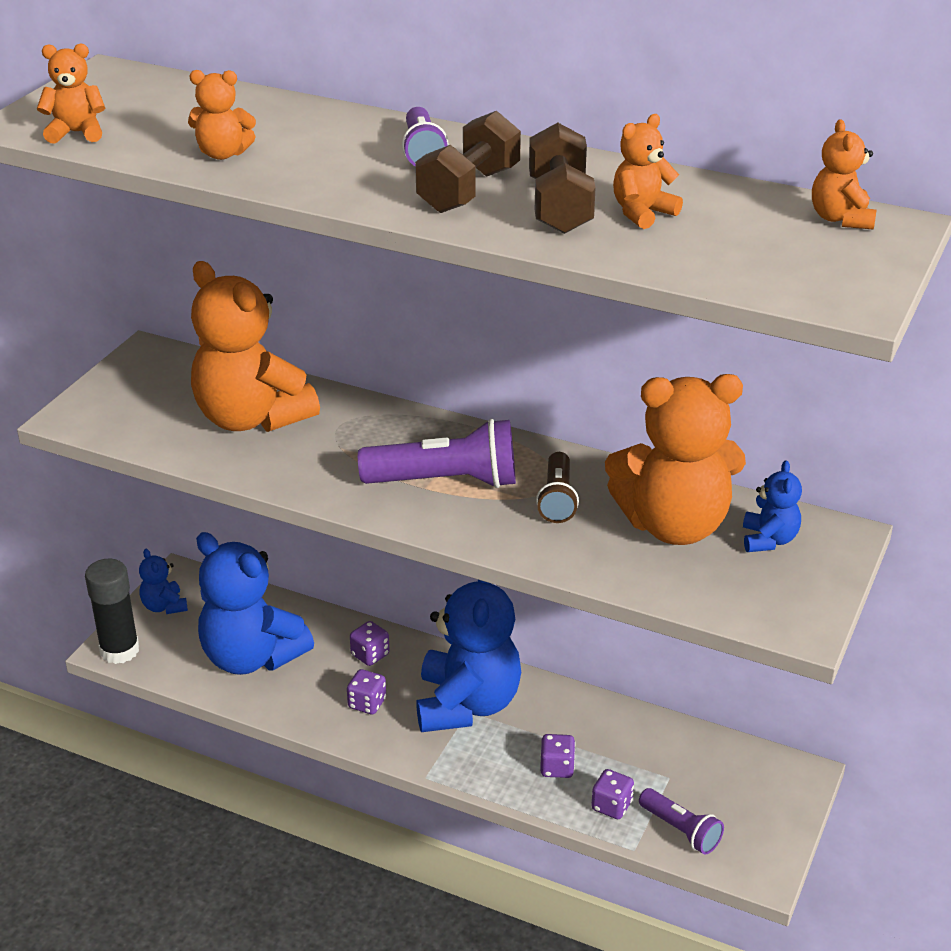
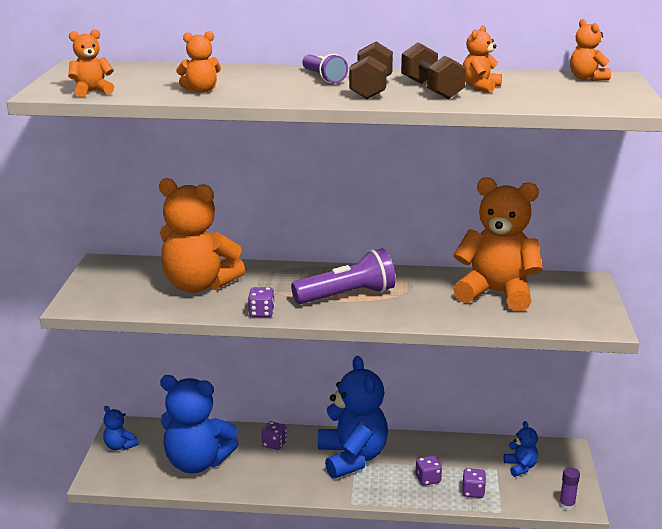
camera: 20 degrees left, 10 degrees down
(119, 650) = (103, 478): black glue stick -> none
(367, 703) = (289, 471): purple dice -> purple dice (261, 313)
(557, 499) = (420, 293): brown flashlight -> none
(674, 525) = (496, 293): orange teddy bear -> orange teddy bear turned 135 degrees counterclockwise
(680, 830) = (521, 495): purple flashlight -> none
(741, 866) = (567, 505): none -> purple glue stick
(768, 540) = (553, 290): blue teddy bear -> blue teddy bear (520, 467)

